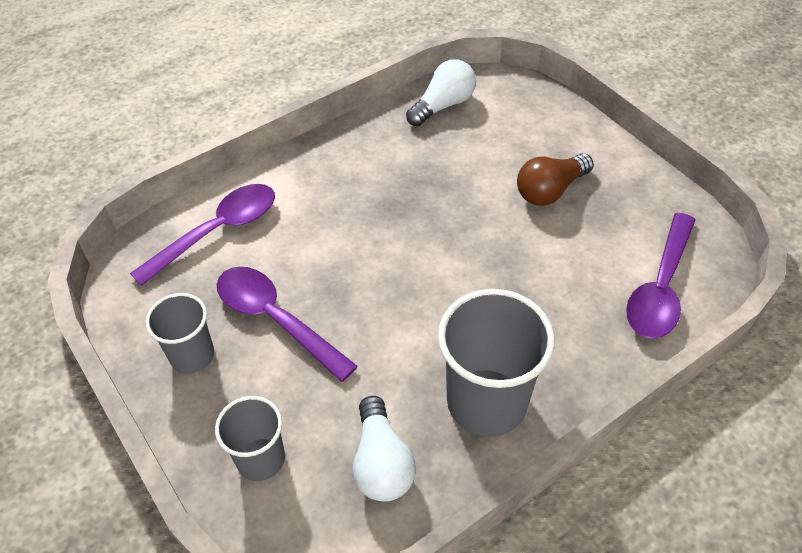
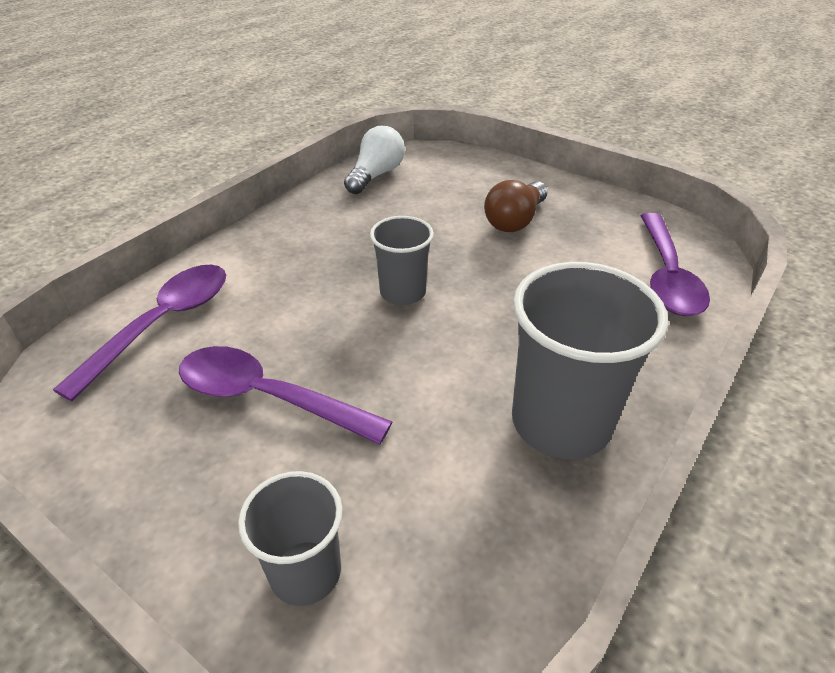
camera: 20 degrees left, 10 degrees down
(192, 355) = (165, 466): grey cup -> grey cup (403, 292)
(381, 462) = (471, 527): white light bulb -> none

